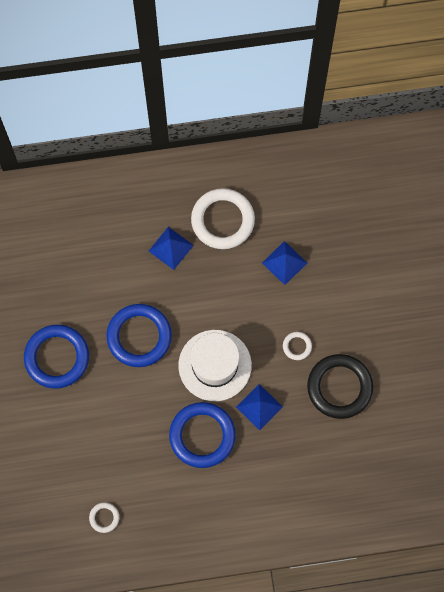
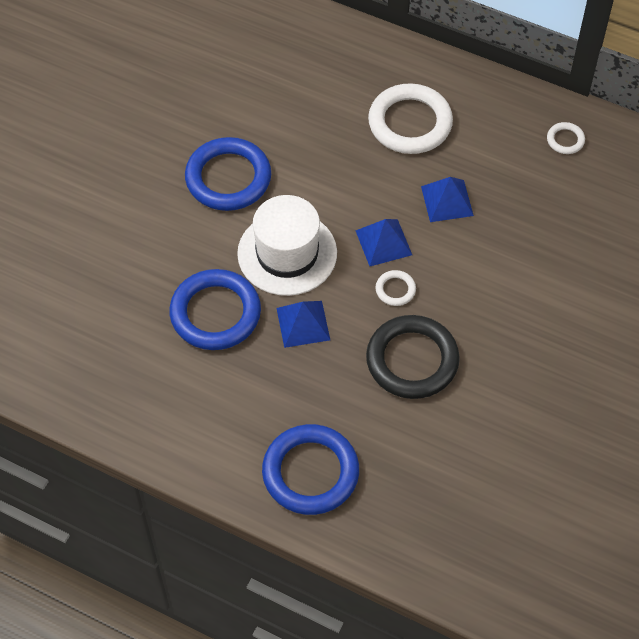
camera: 35 degrees right, 15 degrees down
(57, 357) = (126, 147): blue ring -> blue ring (310, 472)
(104, 517) = (41, 327): white ring -> white ring (565, 140)
(170, 248) = (332, 117): blue pyramid -> blue pyramid (383, 242)

